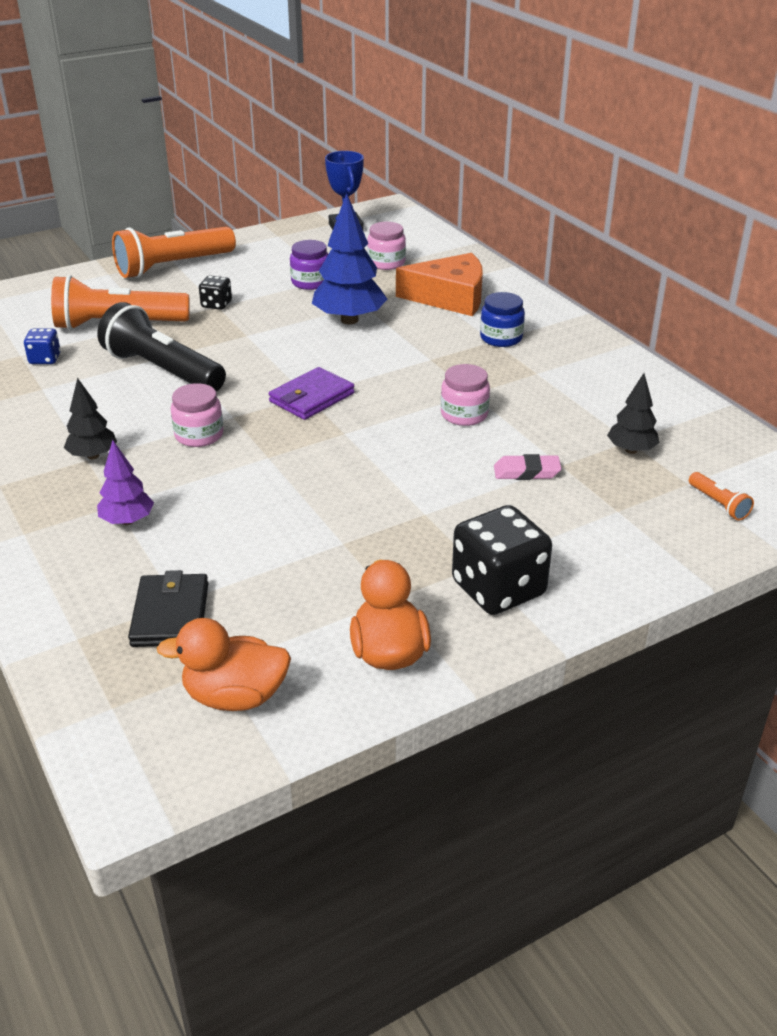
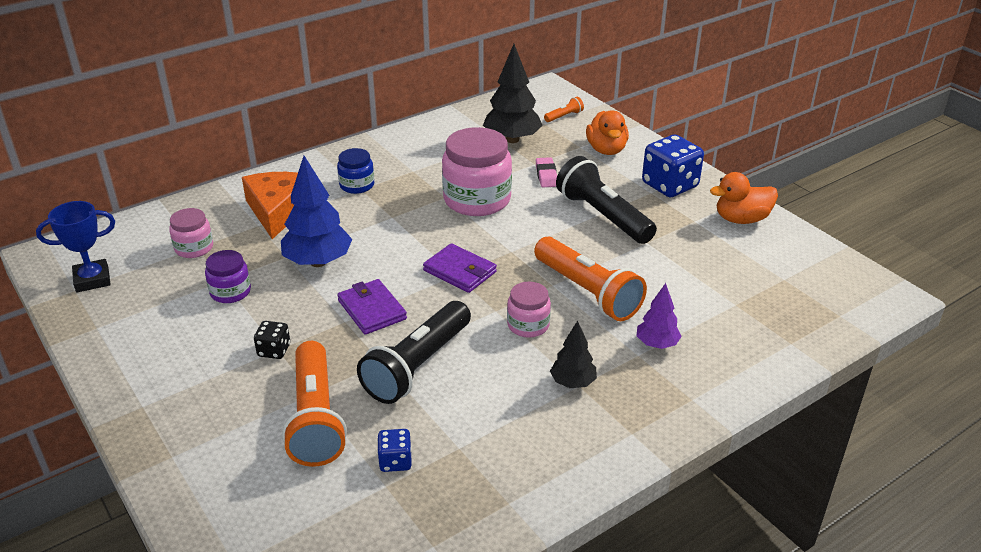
camera: 95 degrees left, 0 degrees up
(170, 614) = (749, 305): black wallet -> none
(173, 266) = (164, 401): orange flashlight -> orange flashlight (587, 292)
(235, 696) = (804, 269): orange duck -> orange duck (606, 150)
(259, 348) = (372, 310): none -> purple wallet
(415, 511) = (603, 216): none -> black flashlight
(464, 414) = (477, 200): pink jar -> pink jar, size x1.89
(498, 589) = (670, 185): black dice -> blue dice
(631, 450) = (512, 139): black tree -> black tree, size x1.76

